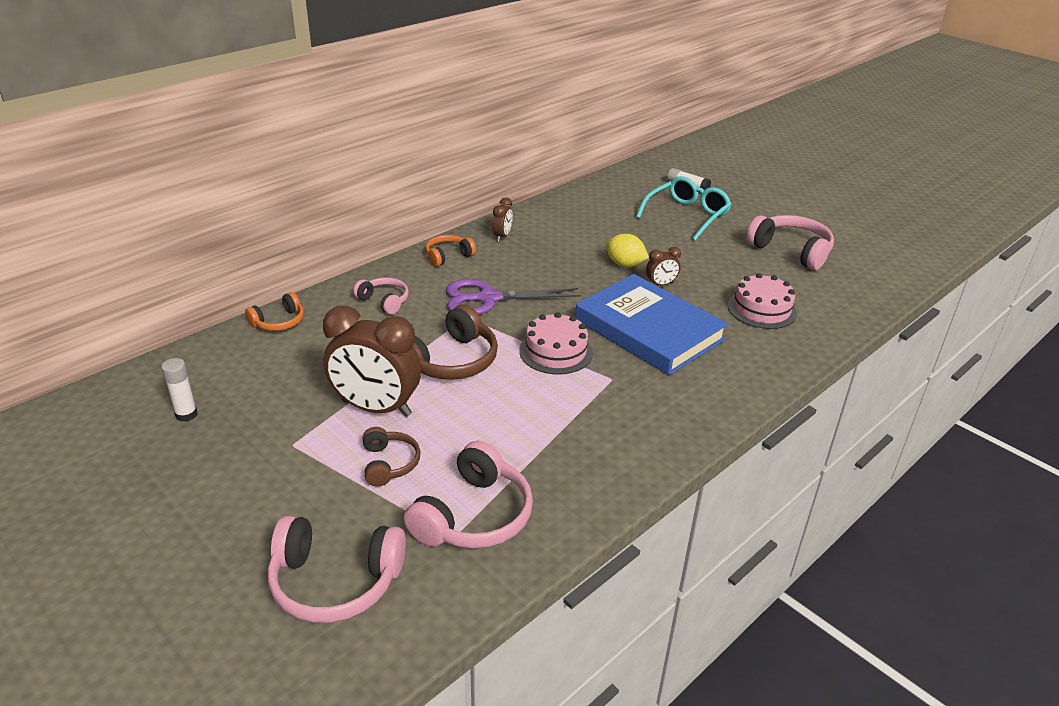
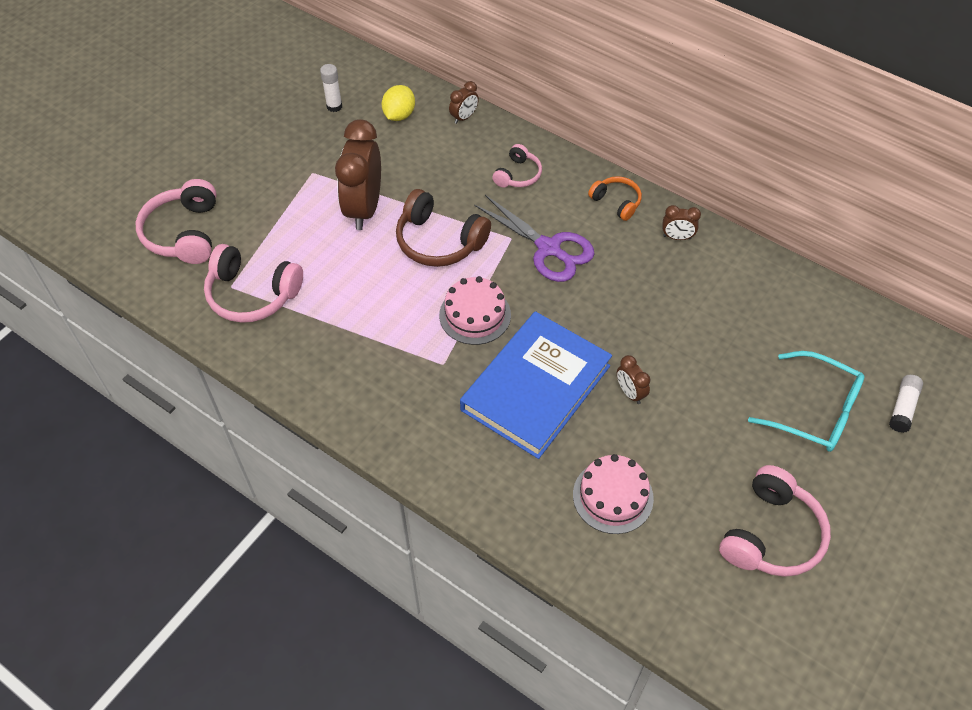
camera: 80 degrees right, 20 degrees up
(279, 322) = (464, 117): orange headphones -> brown clock
(389, 464) = (300, 232): brown headphones -> none
(488, 299) = (548, 248): purple scissors -> purple scissors turned 150 degrees clockwise
(625, 264) = (661, 355): yellow lemon -> yellow lemon (399, 115)

